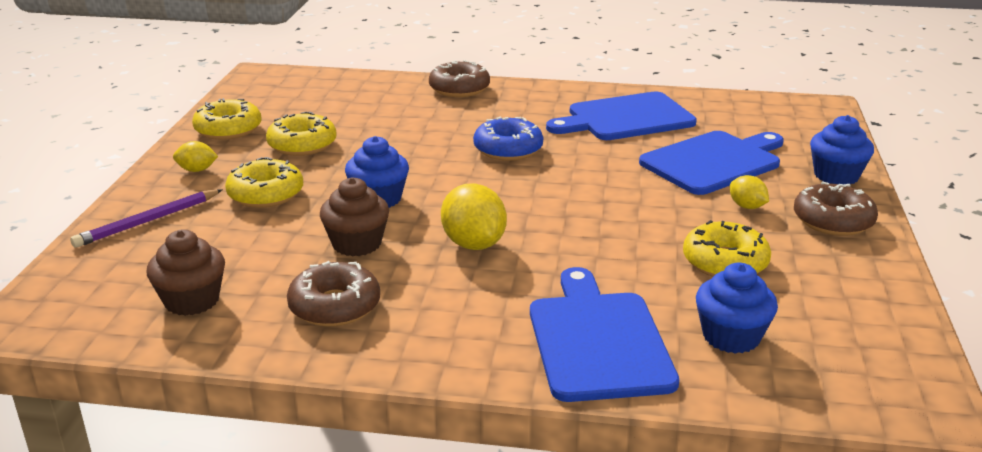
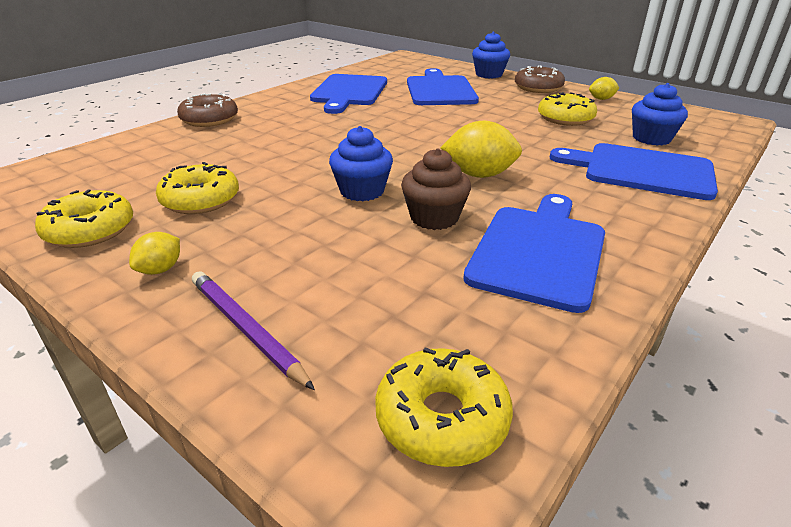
camera: 60 degrees left, 5 degrees up
(148, 221) = (246, 329): purple pencil -> purple pencil turned 150 degrees clockwise
(192, 300) = (472, 331): brown cupcake -> none
(266, 194) = (281, 240): yellow donut -> yellow donut (442, 418)
(335, 306) = (538, 251): brown donut -> blue cutting board
(508, 149) = (342, 130): blue donut -> none
(747, 206) = (504, 98): yellow lemon -> yellow lemon (601, 99)

